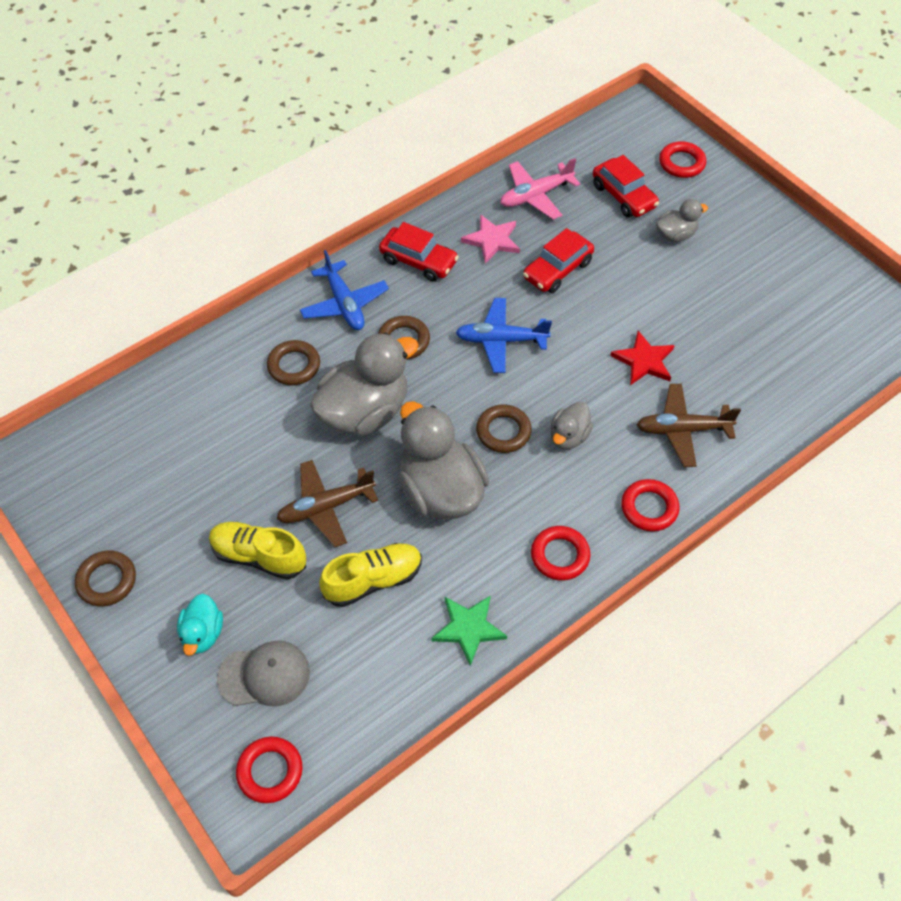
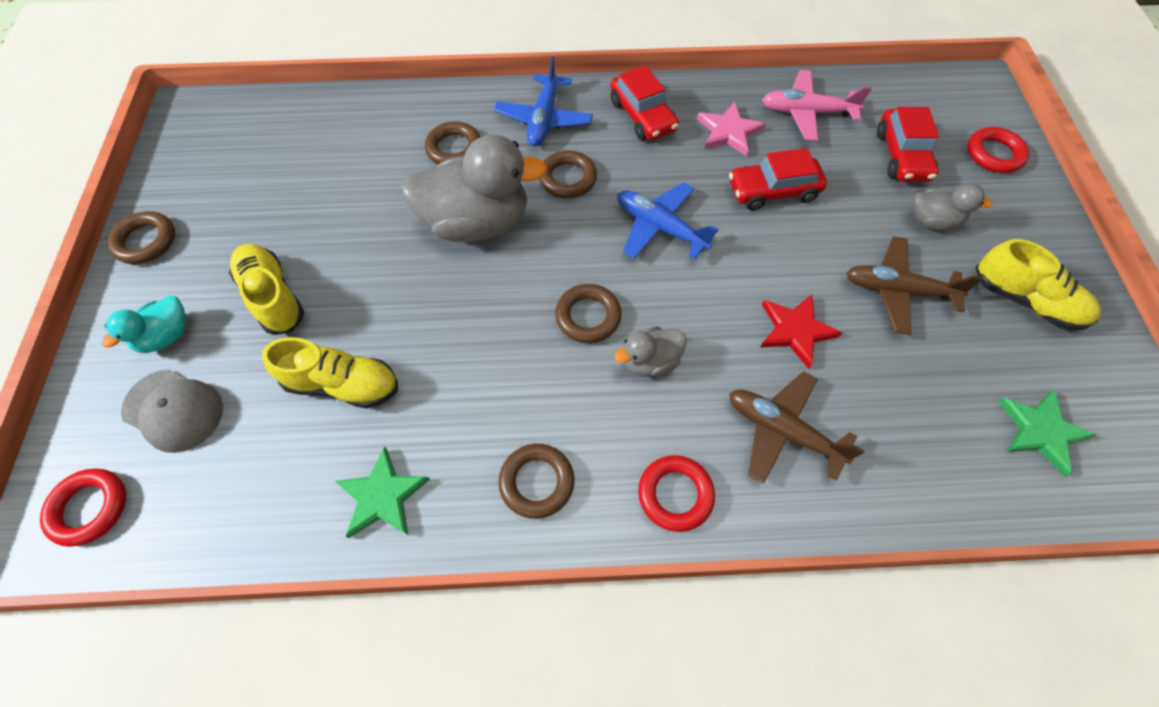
camera: 35 degrees right, 5 degrees up
(326, 507) = (366, 288): brown plane -> brown plane (897, 290)
(440, 491) = (478, 337): grey duck -> none
(560, 555) = (537, 482): red ring -> brown ring
(765, 260) = (1025, 300): none -> yellow shoe
(824, 340) = (1040, 431): none -> green star

